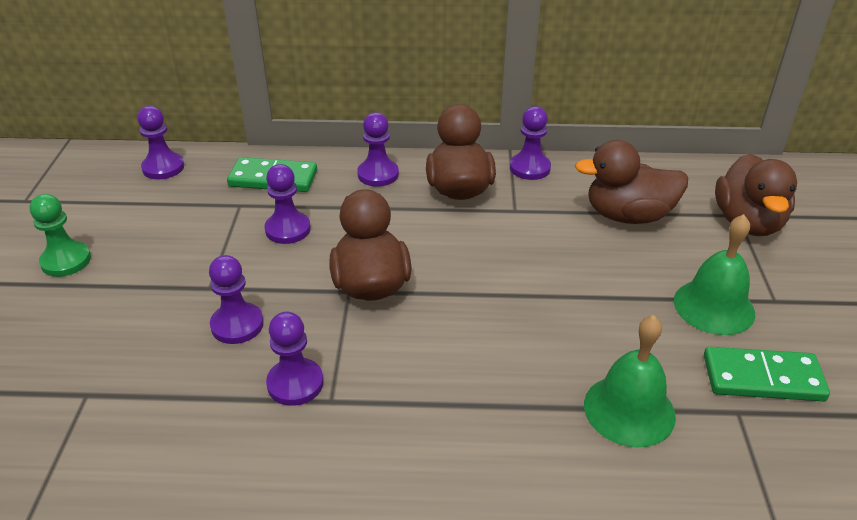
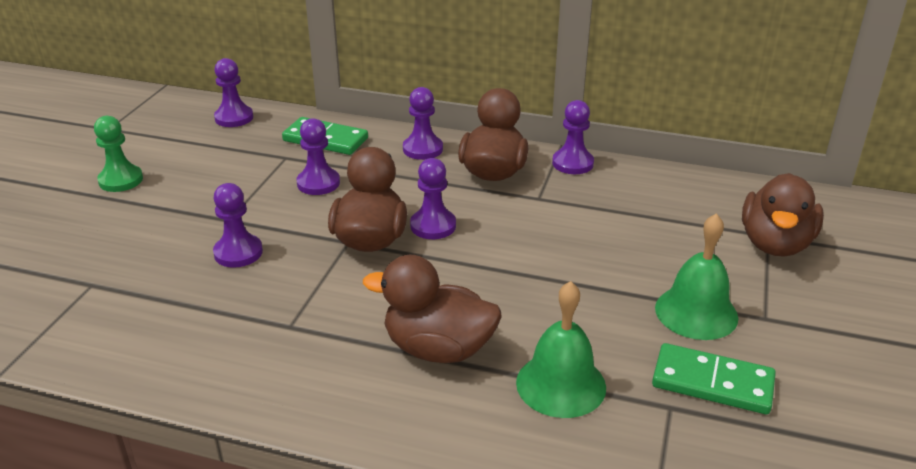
camera: 15 degrees right, 5 degrees down
(295, 383) = (265, 307): purple pawn -> purple pawn (433, 226)
(628, 216) = (650, 219): brown duck -> brown duck (438, 349)

